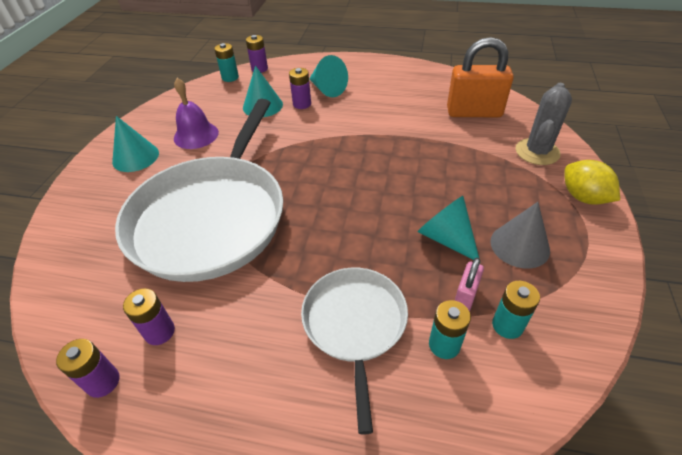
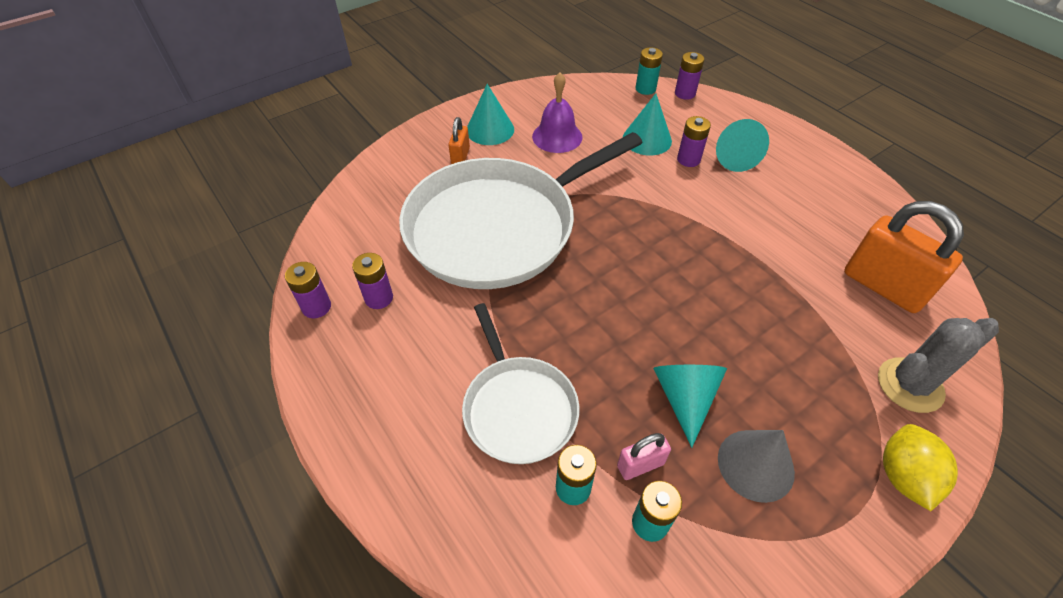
camera: 40 degrees right, 5 degrees up
(128, 188) = (460, 156): none -> orange padlock
(355, 324) = (518, 408): white pan -> white pan turned 120 degrees clockwise

